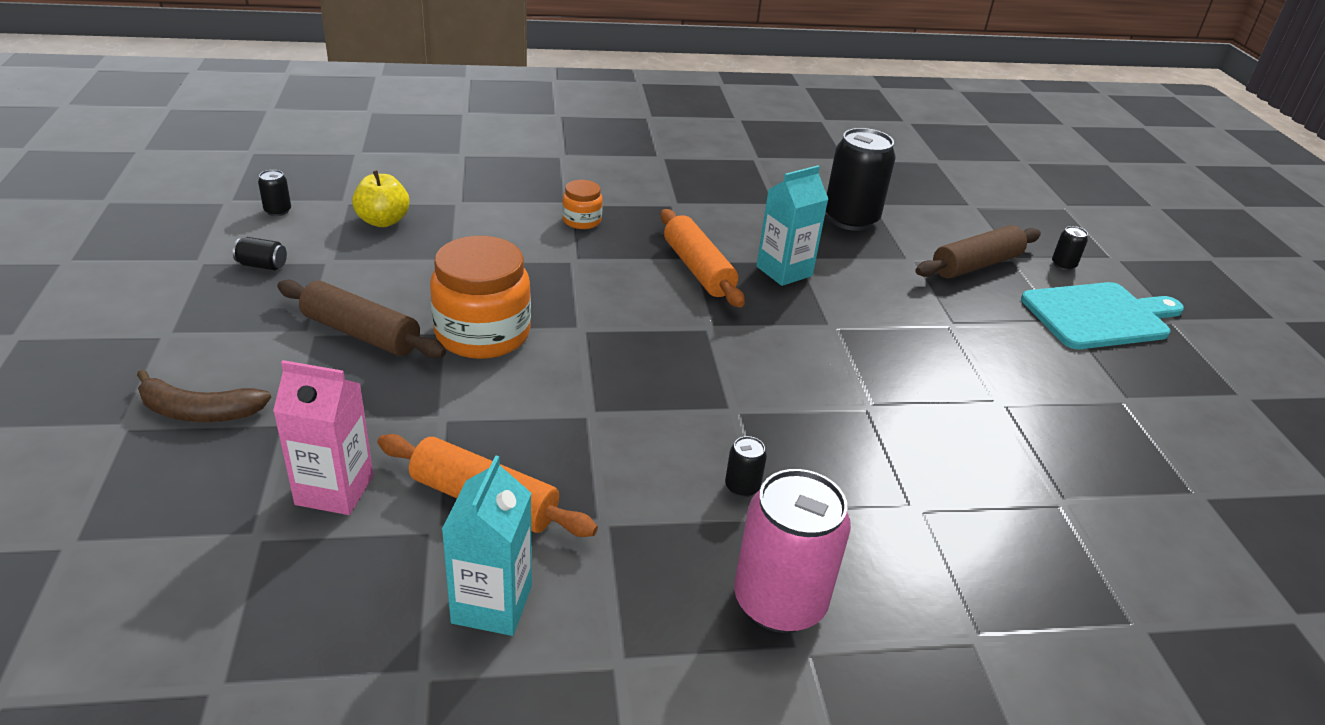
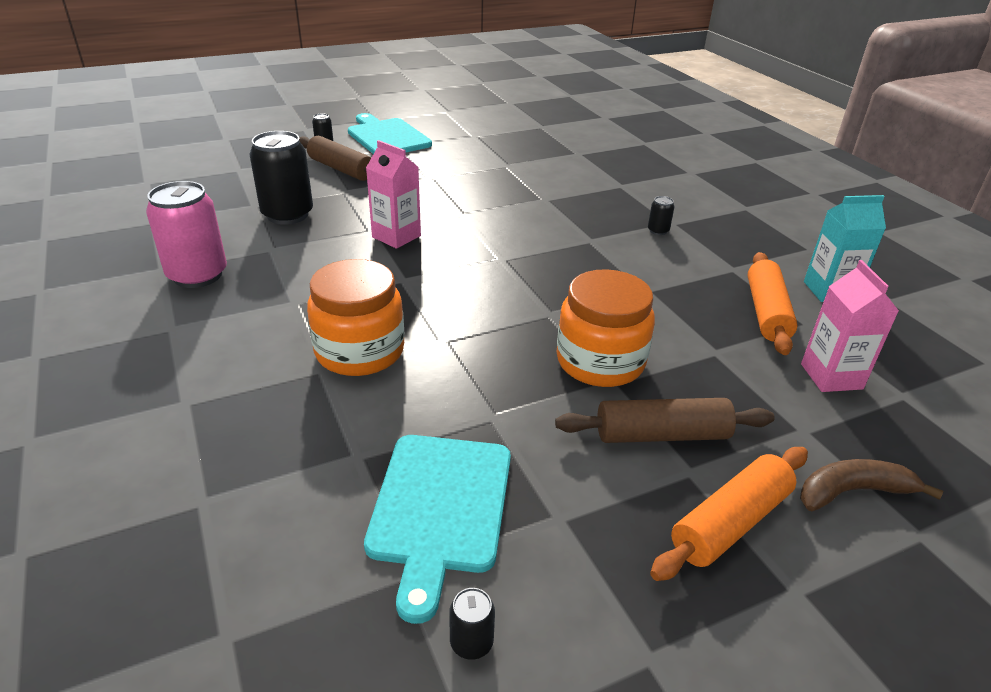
camera: 105 degrees left, 0 degrees up
(199, 412) = (852, 492): brown banana -> brown banana turned 90 degrees counterclockwise
(262, 265) = (612, 579): black can -> none
(361, 333) = (662, 435): brown rolling pin -> brown rolling pin turned 75 degrees clockwise
(383, 221) = (440, 508): yellow apple -> turquoise cutting board
(582, 221) = (360, 351): orange jar -> orange jar, size x2.01
(698, 269) = (418, 273): orange rolling pin -> orange rolling pin (730, 523)
(779, 602) = (726, 214): pink can -> pink can (197, 275)
(784, 271) = (396, 236): turquoise carton -> pink carton

